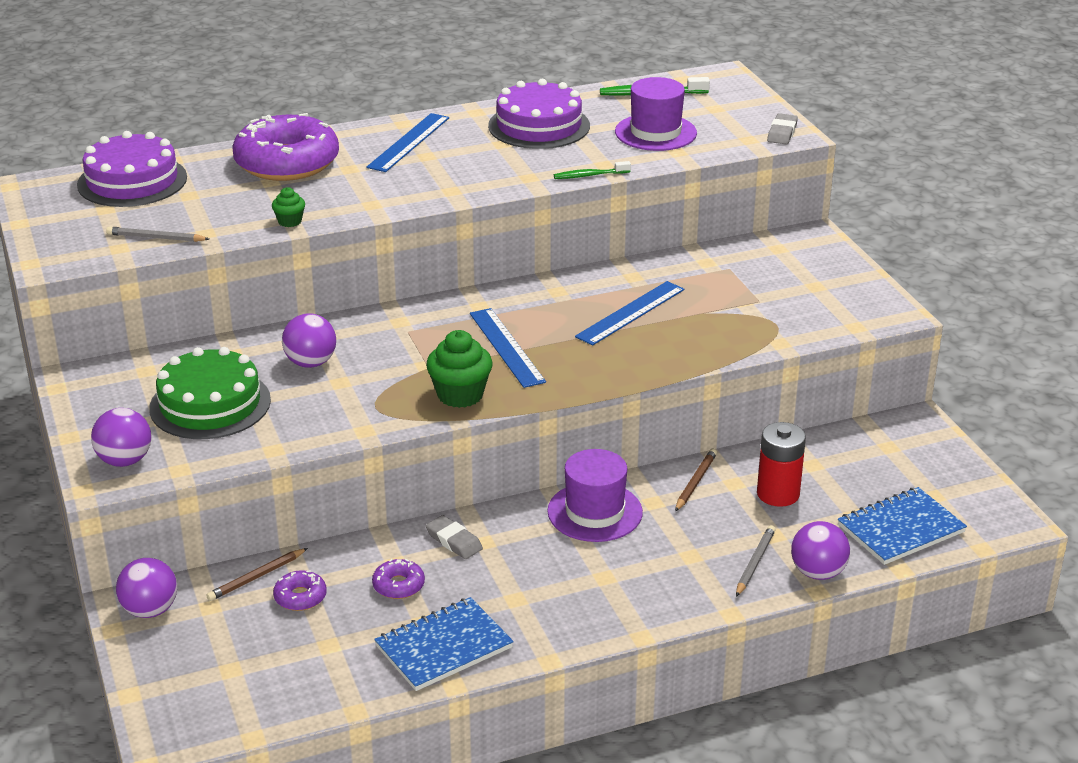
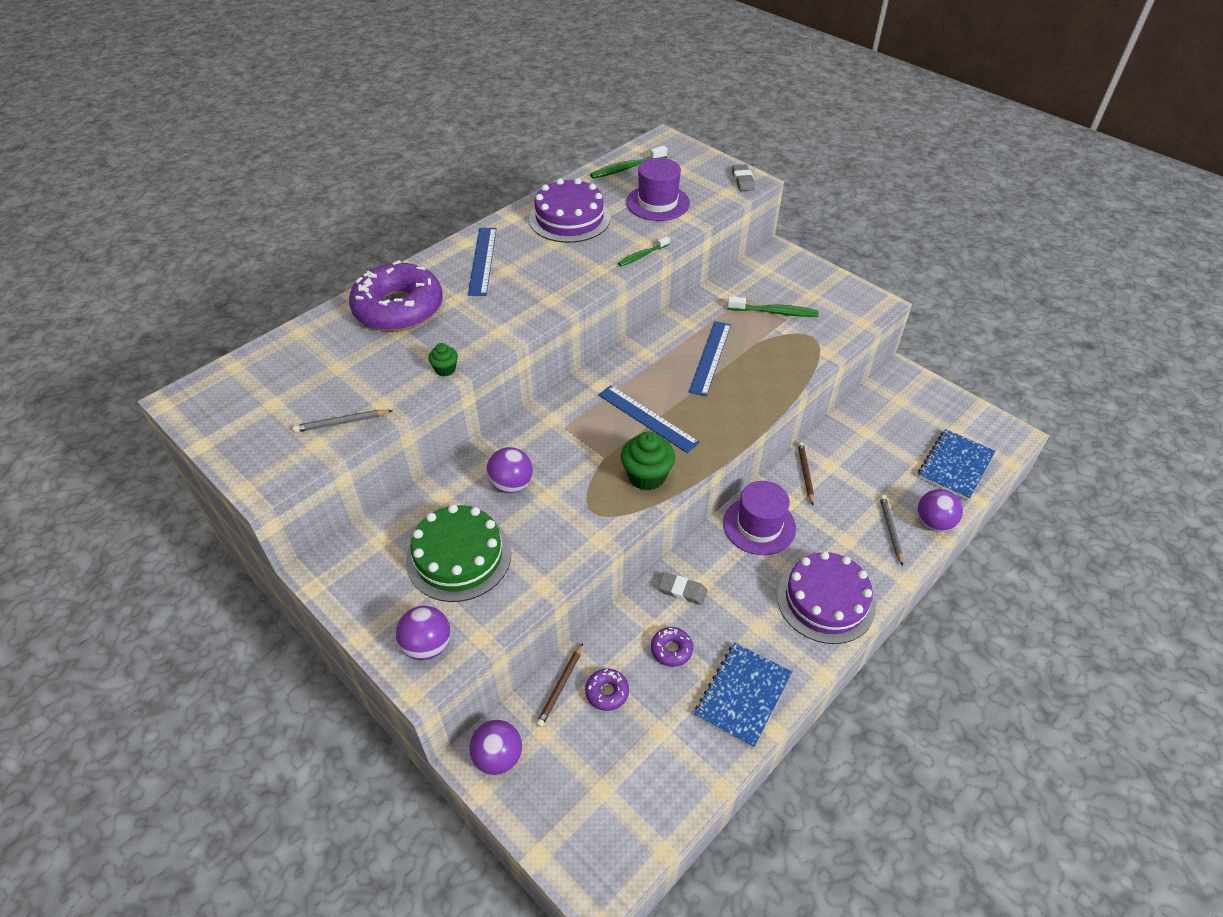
camera: 25 degrees left, 15 degrees up
(132, 181) = (276, 366): purple cake -> purple cake (825, 600)
(751, 291) = (774, 312): none -> green toothbrush
(778, 494) = (863, 464): red battery -> none

